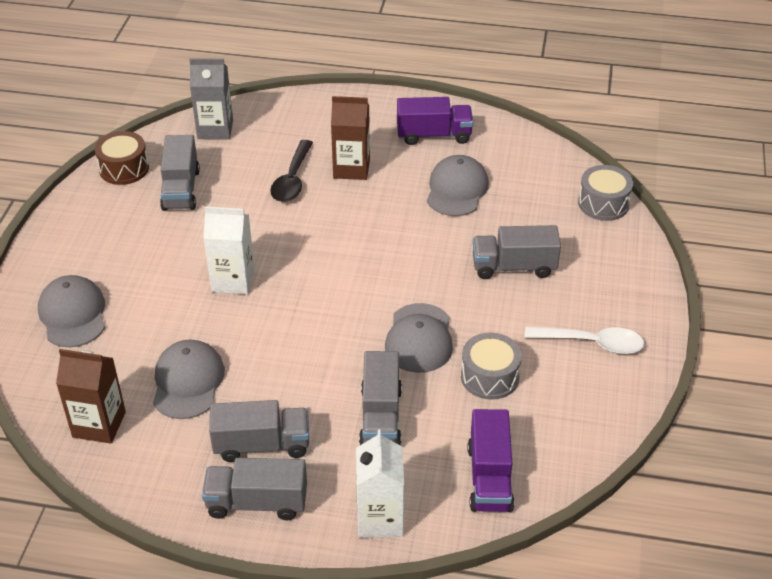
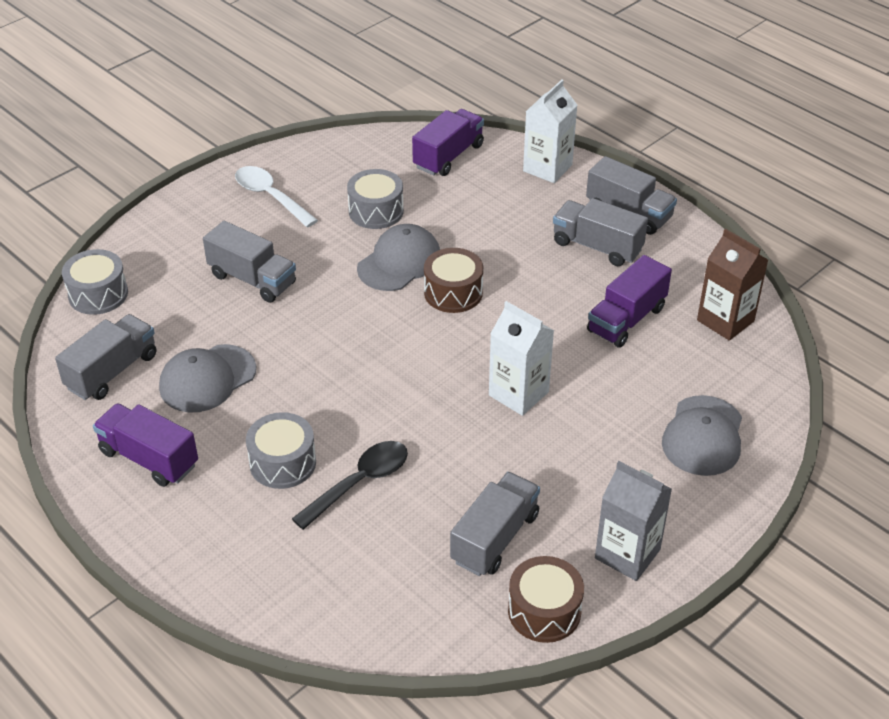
camera: 145 degrees left, 0 degrees up
(188, 382) = (626, 319): grey cap -> purple truck
(215, 129) = (385, 615): grey carton -> grey carton (627, 554)
(350, 334) = (453, 292): none -> brown drum
(351, 168) = (283, 463): brown carton -> grey drum
(381, 416) = (487, 224): grey truck -> grey truck (112, 371)

